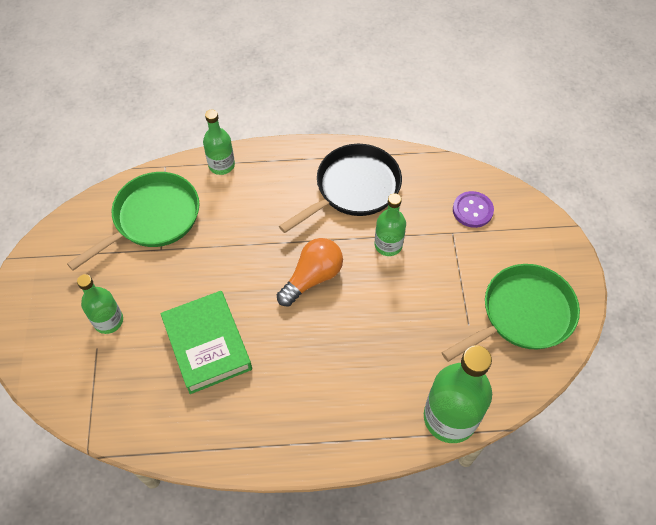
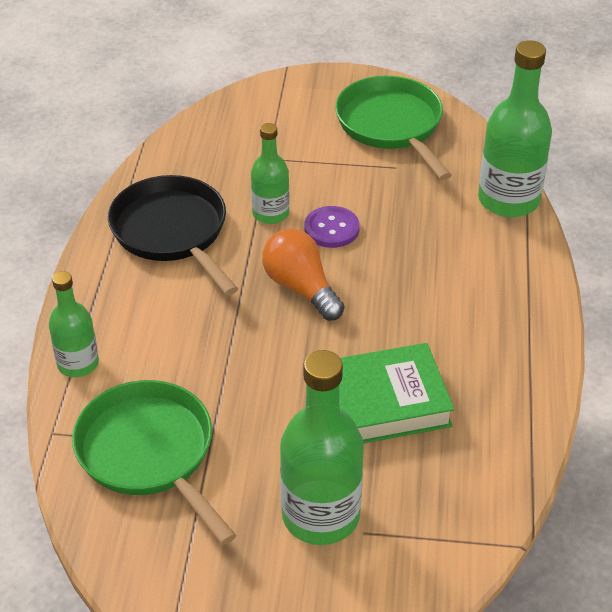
camera: 80 degrees left, 15 degrees down
(108, 321) = (320, 515): green bottle -> green bottle, size x1.69
(472, 210) = (241, 137): purple button -> purple button (331, 229)

